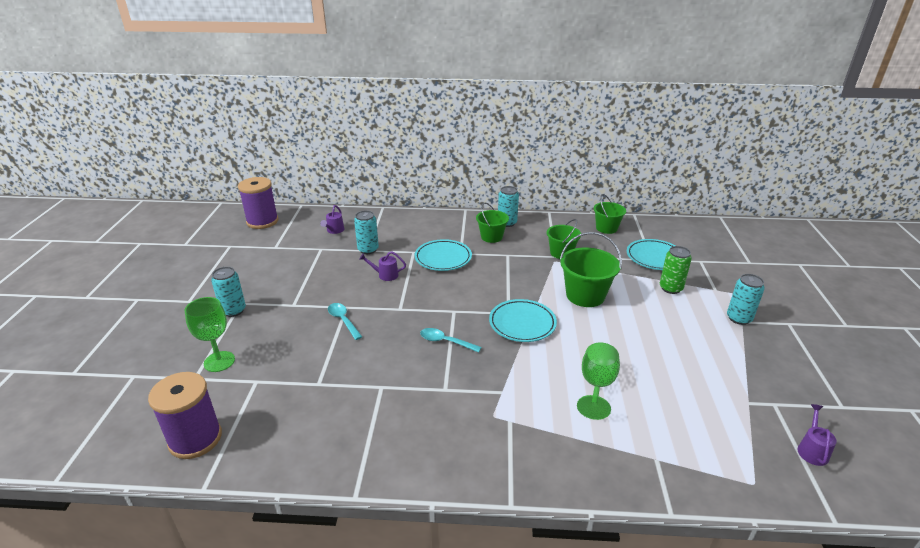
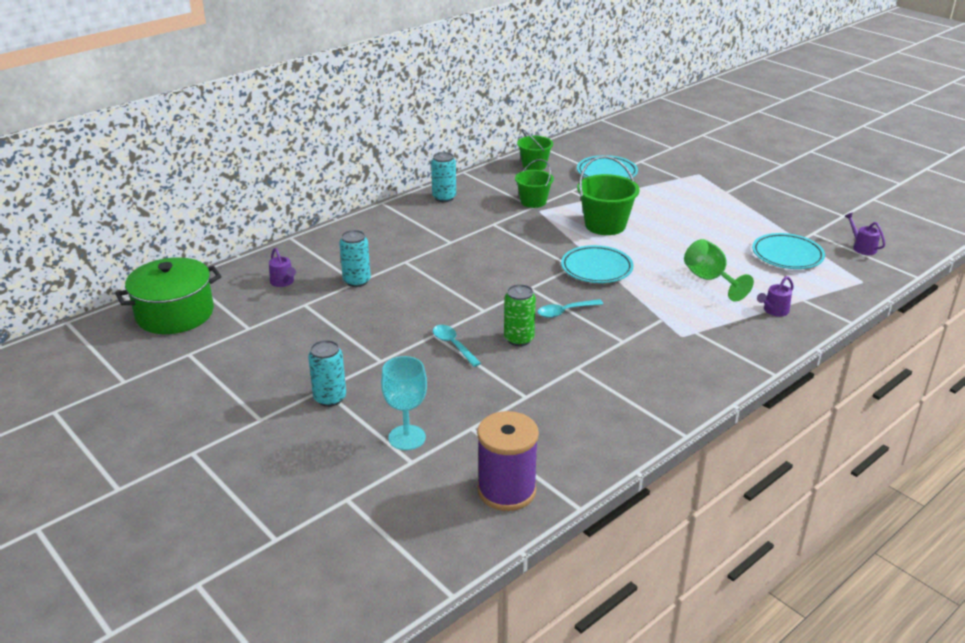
camera: 45 degrees left, 0 degrees up
(219, 361) = (407, 437): green goblet -> turquoise goblet
(262, 221) = (175, 314): purple spool -> green pot
(343, 320) = (453, 345): turquoise spoon -> turquoise spoon turned 45 degrees clockwise
(385, 275) = (417, 293): purple watering can -> purple watering can (773, 311)
(443, 258) = (443, 253): turquoise plate -> turquoise plate (787, 255)
(491, 237) = (452, 215): green bucket -> none
(670, 288) = (652, 191): green can -> green can (519, 339)
(739, 318) = (722, 190): turquoise can -> none

